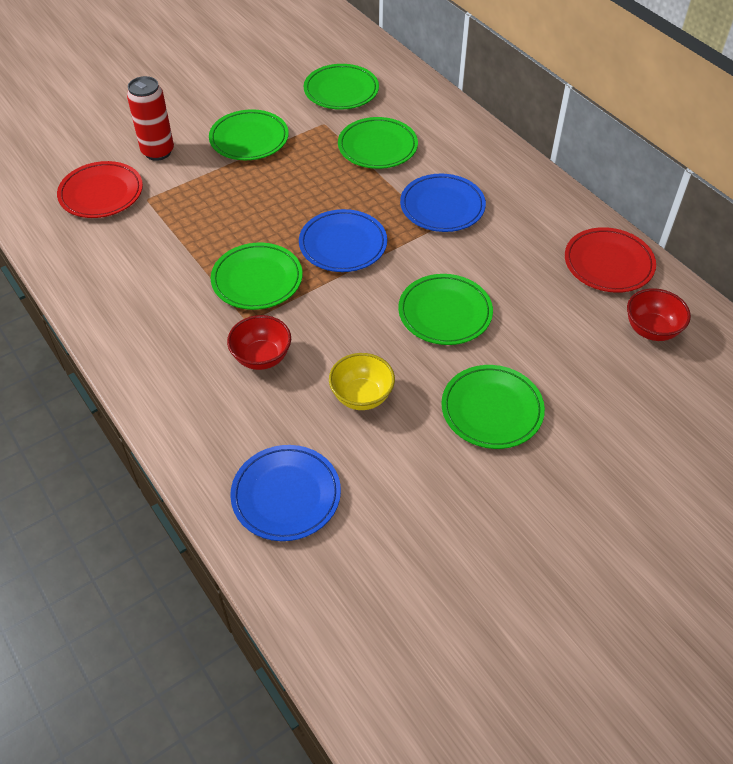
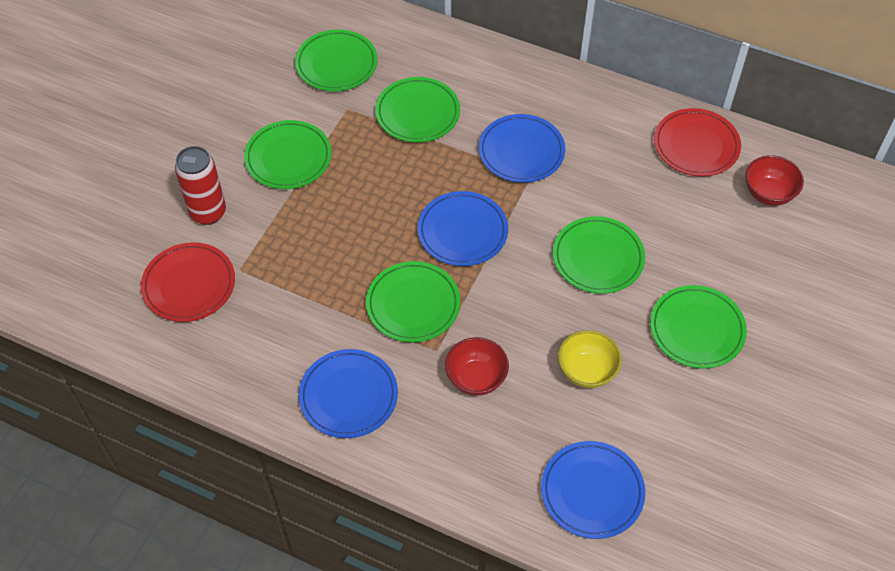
camera: 30 degrees left, 5 degrees up
(149, 322) = (348, 396): none -> blue plate

